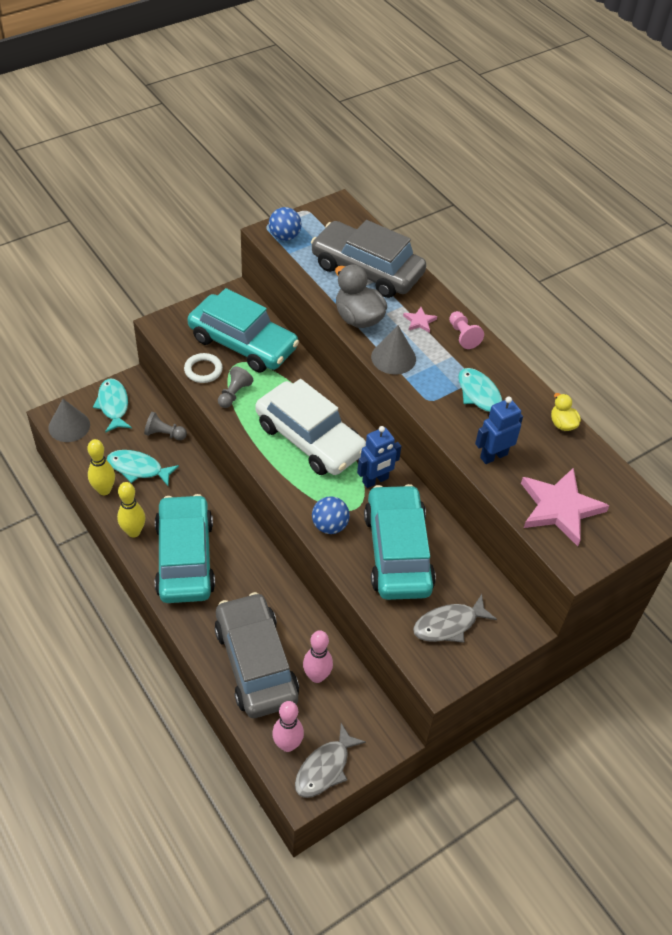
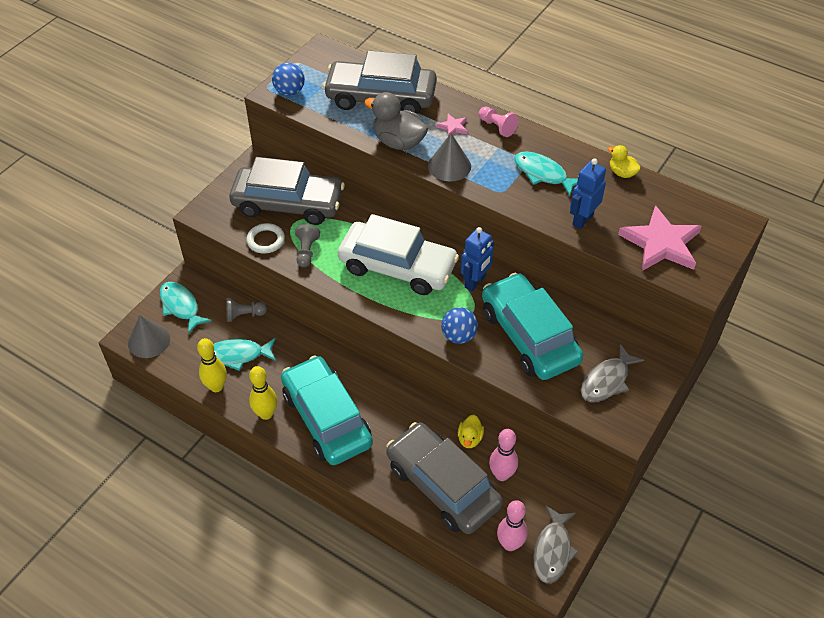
camera: 20 degrees left, 0 degrees up
(243, 343) = (288, 204): turquoise car -> grey car
(306, 629) = (470, 438): none -> yellow duck

